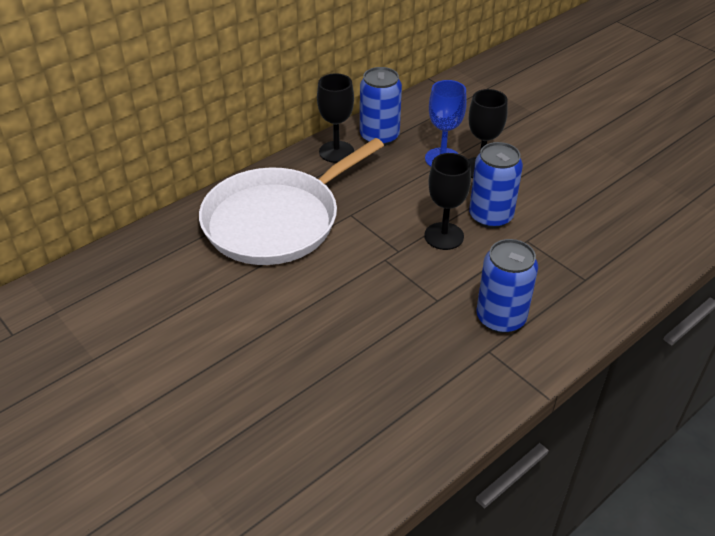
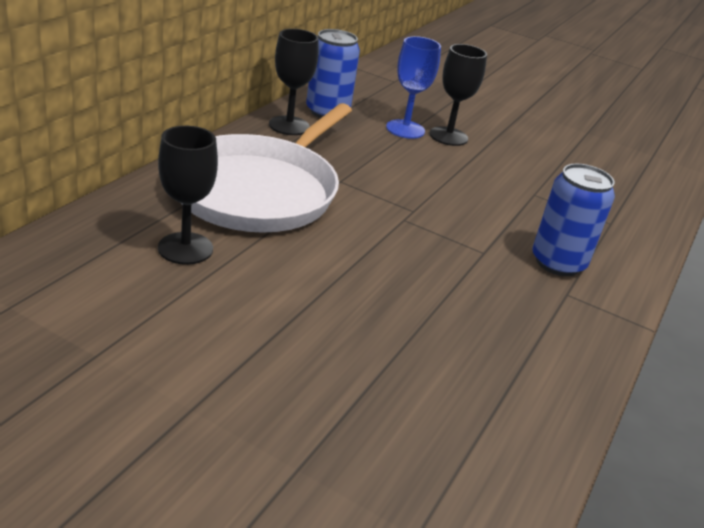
camera: 25 degrees left, 10 degrees down
(444, 236) = (451, 195): black goblet -> black goblet (185, 248)
(490, 216) = (486, 176): blue can -> none

